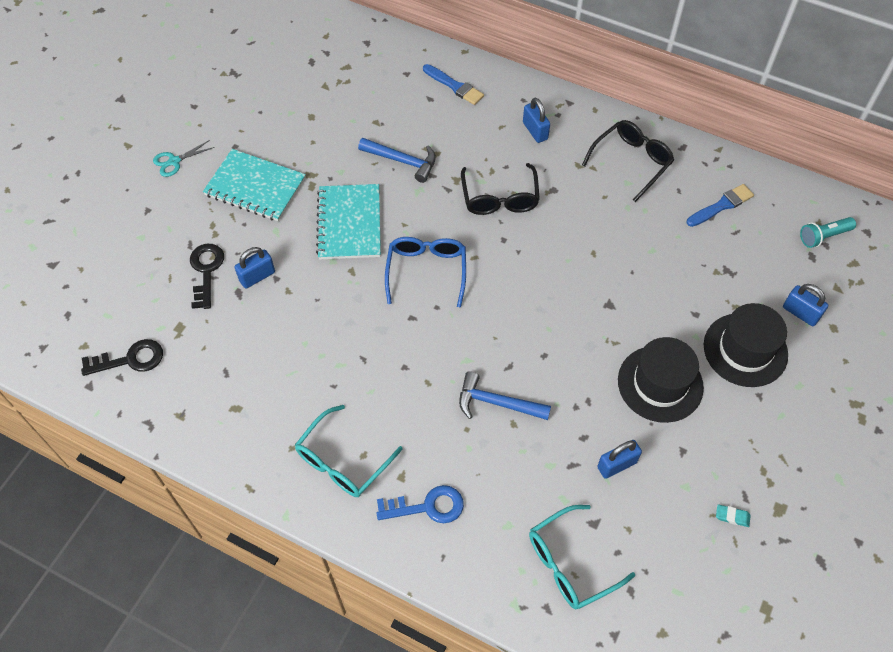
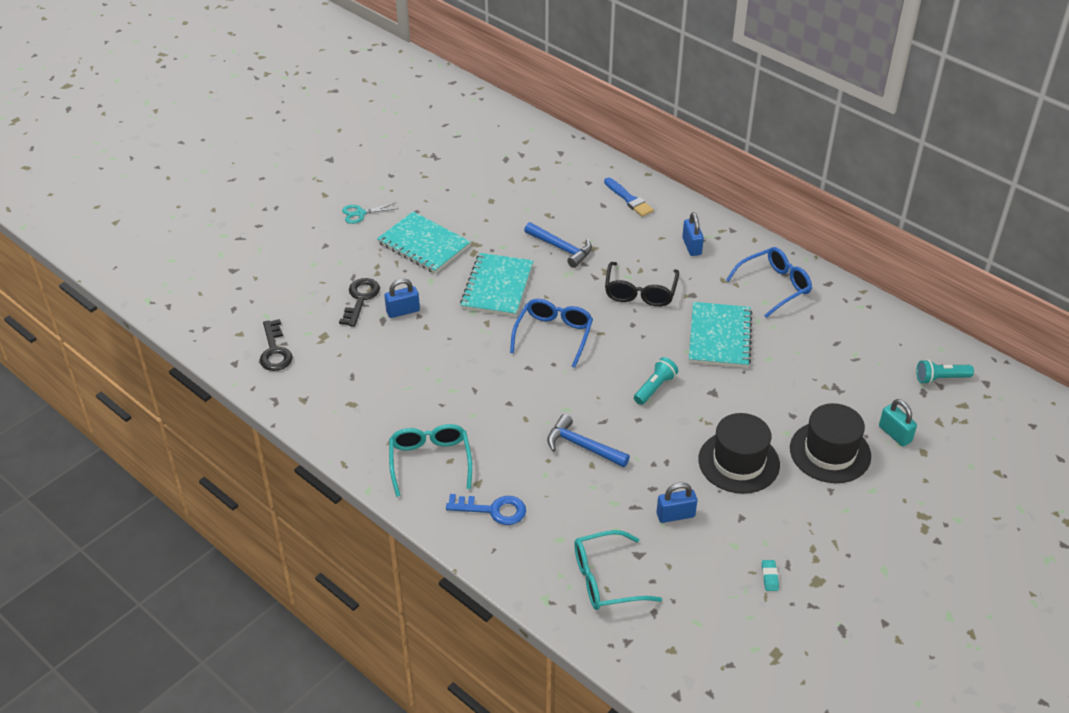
camera: 15 degrees right, 15 degrees down
(130, 359) = (274, 351): black key -> black key turned 75 degrees clockwise
(342, 461) = (430, 461): turquoise glasses -> turquoise glasses turned 120 degrees clockwise
(549, 312) = (655, 388): none -> turquoise flashlight
(595, 235) = (719, 337): none -> turquoise notebook
(631, 162) = (774, 286): black glasses -> blue glasses
(721, 205) = (849, 336): blue brush -> none
(732, 516) = (769, 577): turquoise eraser -> turquoise eraser turned 60 degrees clockwise
(800, 313) = (895, 434): blue padlock -> turquoise padlock

